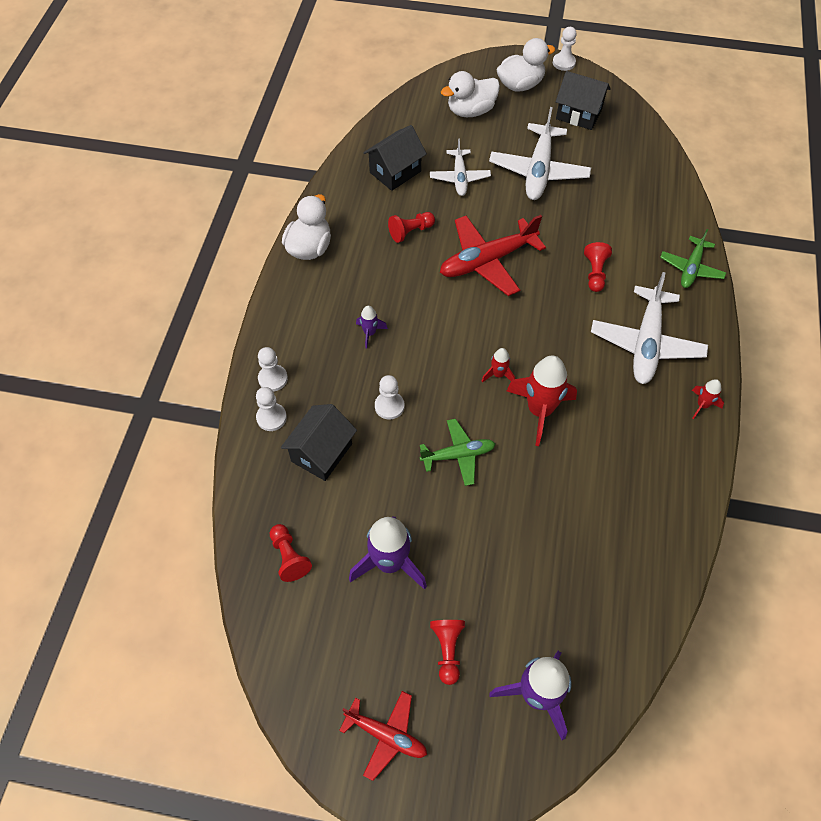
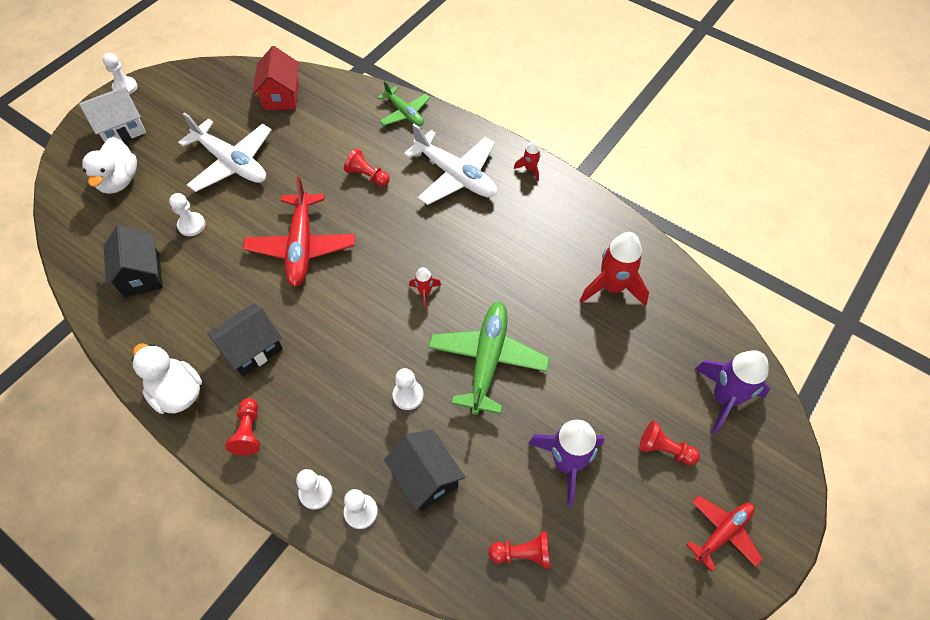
camera: 65 degrees left, 0 degrees up
(370, 333) = (317, 378): purple rocket -> none
(410, 232) = (224, 293): red pawn -> red pawn (249, 432)
(458, 455) = (487, 360): green plane -> green plane, size x1.66
(459, 178) = (191, 225): white plane -> white pawn
(520, 85) = (122, 129): white duck -> white house
(539, 411) = (477, 278): red rocket -> red rocket (612, 287)
(578, 114) = (193, 105): black house -> black house (252, 349)
(637, 167) = (281, 96): none -> red house

